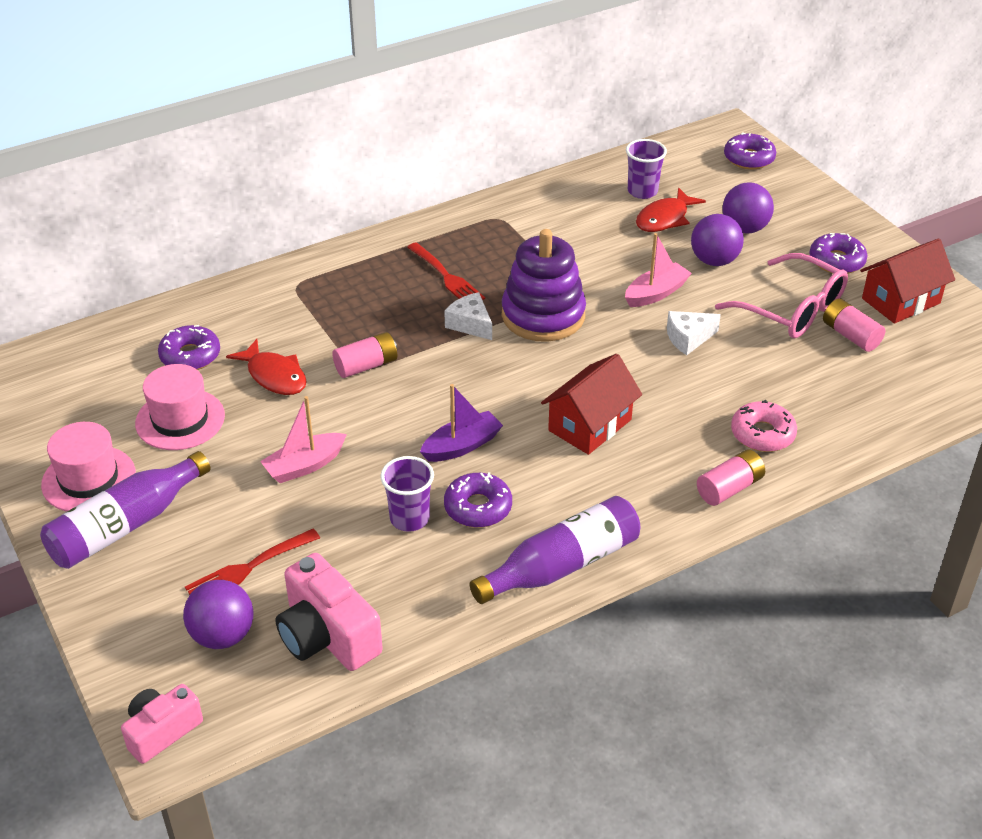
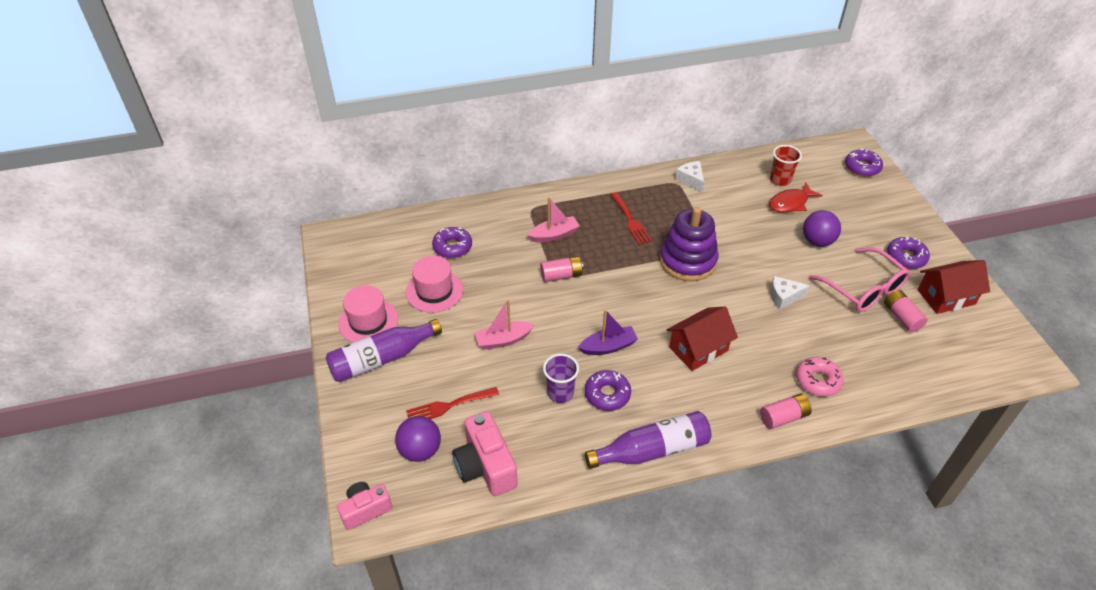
camera: 15 degrees right, 5 degrees up
(274, 376) = (501, 271): red fish -> none
(470, 324) = (637, 258): white cheese -> white cheese (691, 180)
(642, 191) = (780, 180): purple cup -> red cup
(656, 293) = (770, 258): pink boat -> pink boat (554, 235)
(744, 228) = (845, 220): purple ball -> none

